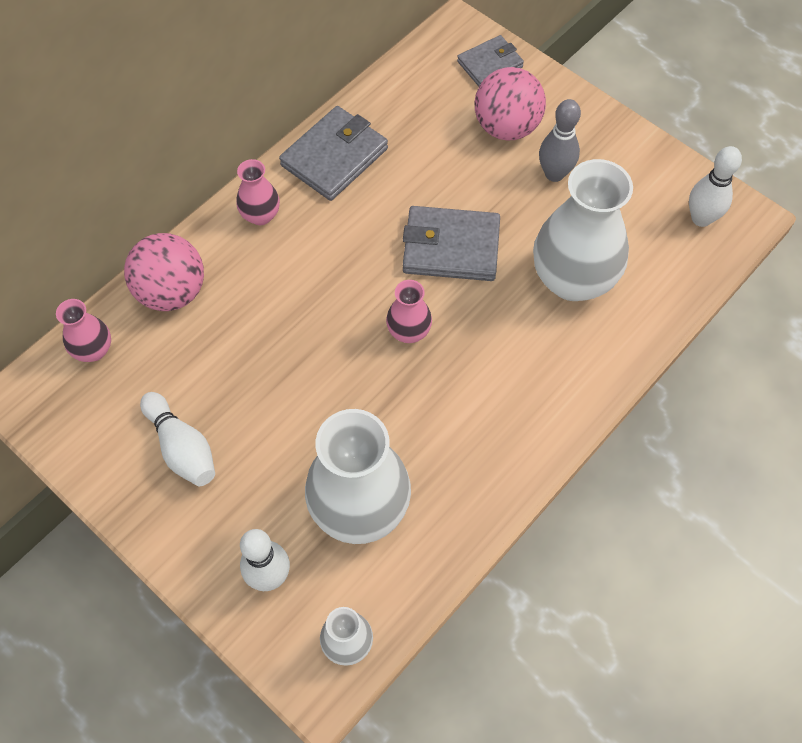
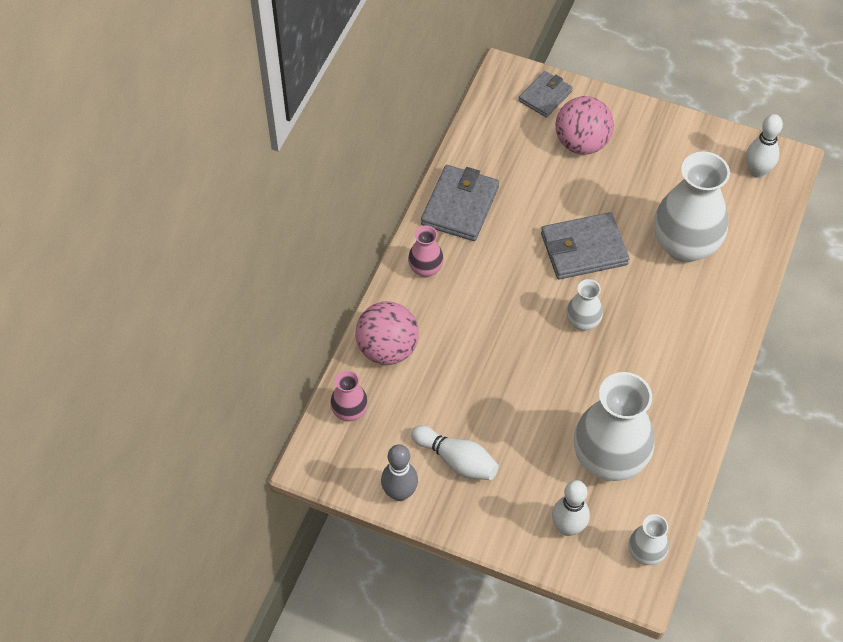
camera: 20 degrees left, 5 degrees down
(408, 332) = (582, 322): pink vase -> white vase
(554, 174) = (634, 169): grey bowling pin -> grey bowling pin (399, 493)

